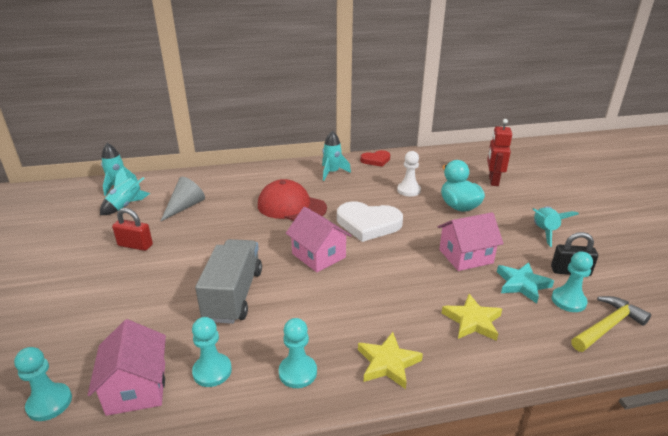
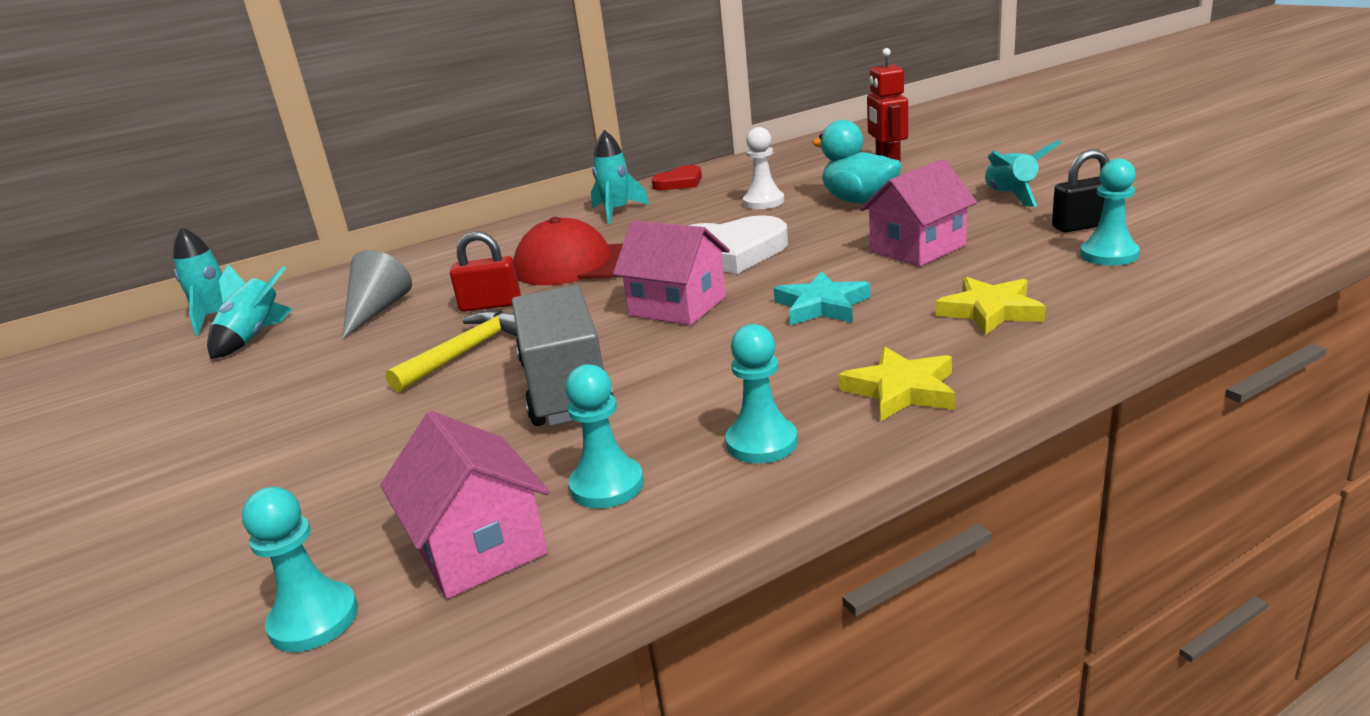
camera: 15 degrees left, 5 degrees down
(135, 245) = (317, 379): red padlock -> red padlock (490, 305)
(522, 284) = (1028, 255): turquoise star -> turquoise star (821, 306)
(607, 326) = (1185, 265): yellow hammer -> yellow hammer (466, 352)

